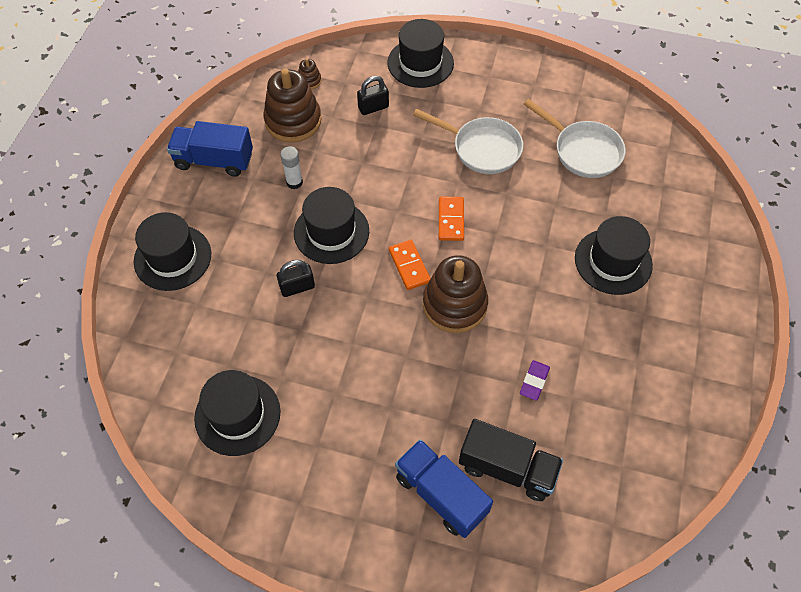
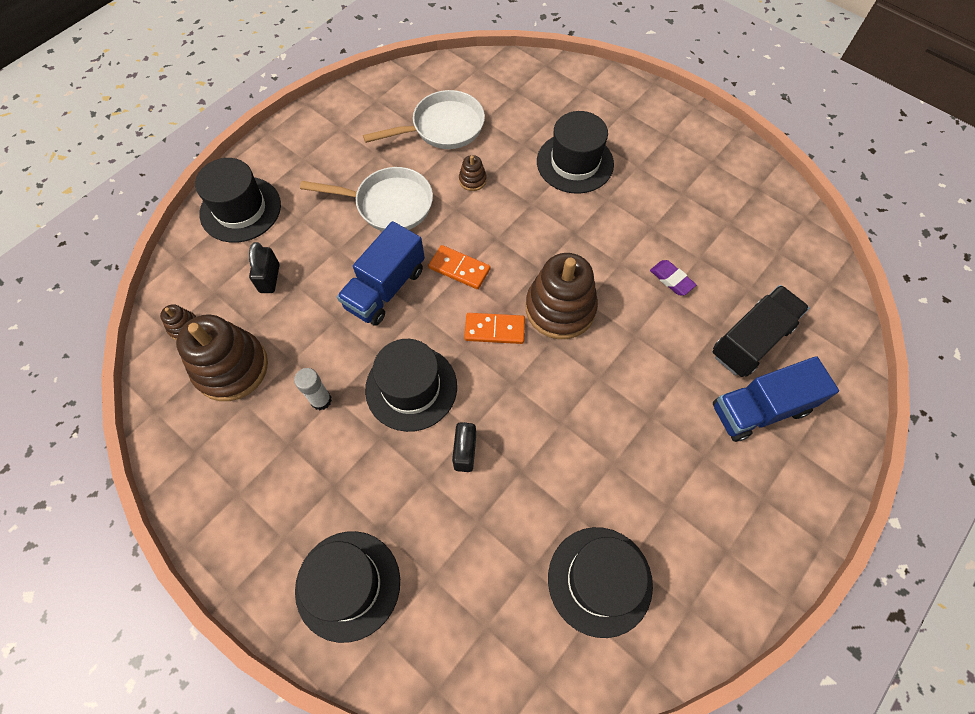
camera: 65 degrees left, 5 degrees up
(214, 160) = (231, 481): blue truck -> blue truck (385, 288)
(482, 148) = (388, 204): white pan -> white pan turned 45 degrees clockwise
(543, 194) = (472, 180): none -> brown stacking toy

